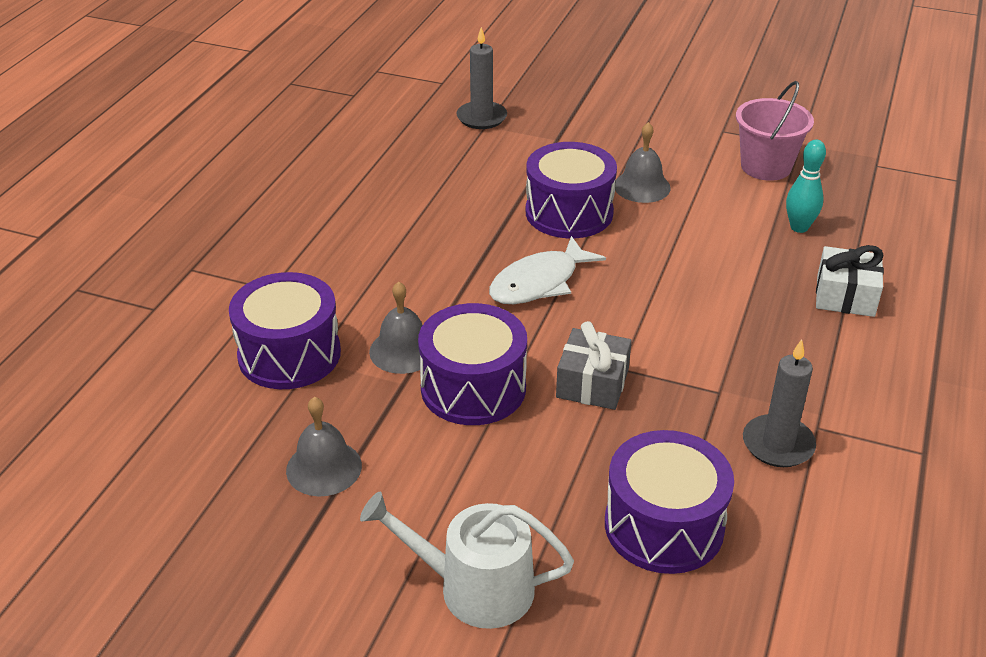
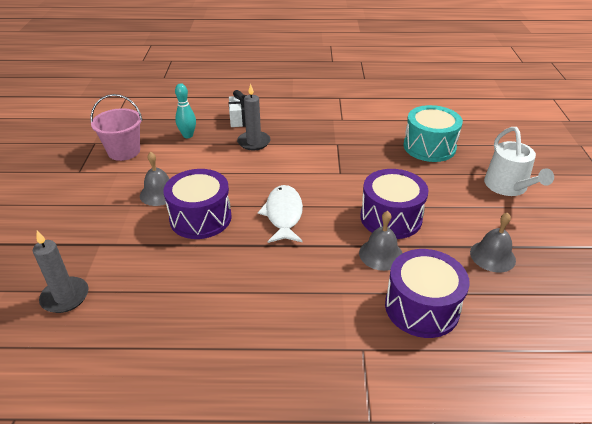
camera: 110 degrees left, 0 degrees up
(539, 282) = (283, 214): white fish -> white fish turned 120 degrees counterclockwise
(592, 383) = (358, 179): grey gift -> none
(664, 525) = (429, 147): purple drum -> turquoise drum
(778, 444) = (360, 127): grey candle -> grey candle (254, 142)

